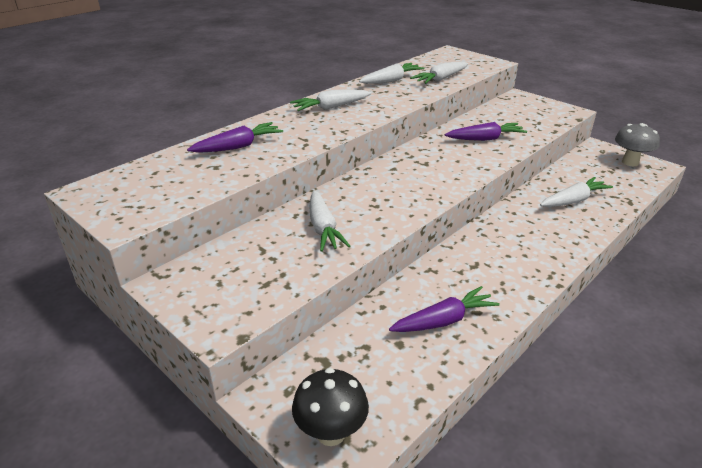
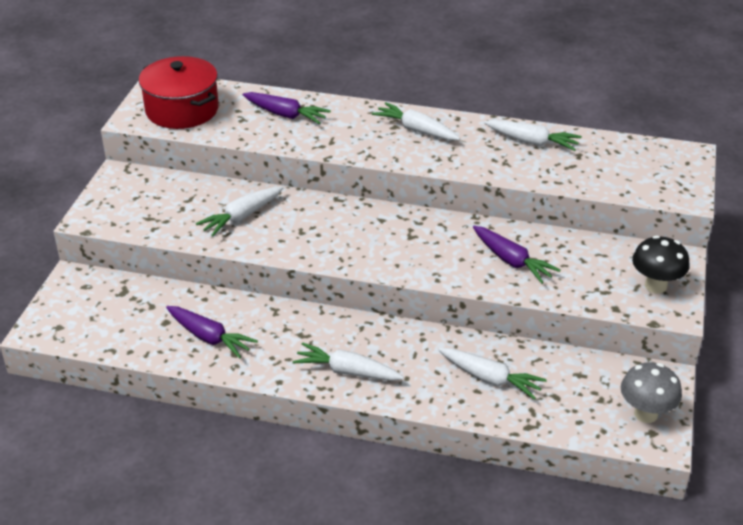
camera: 60 degrees right, 5 degrees up
(152, 191) = (182, 110): none -> red pot
(331, 433) = (60, 319): black mushroom -> black mushroom (655, 286)
(440, 79) = (575, 173): white carrot -> white carrot (347, 371)

